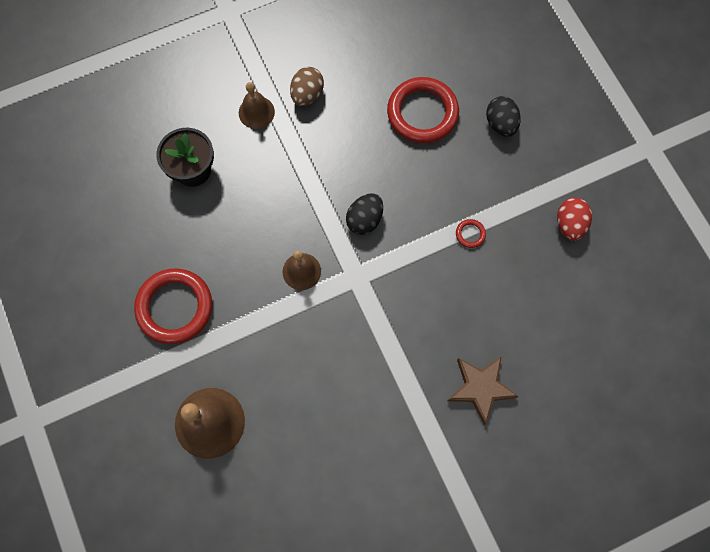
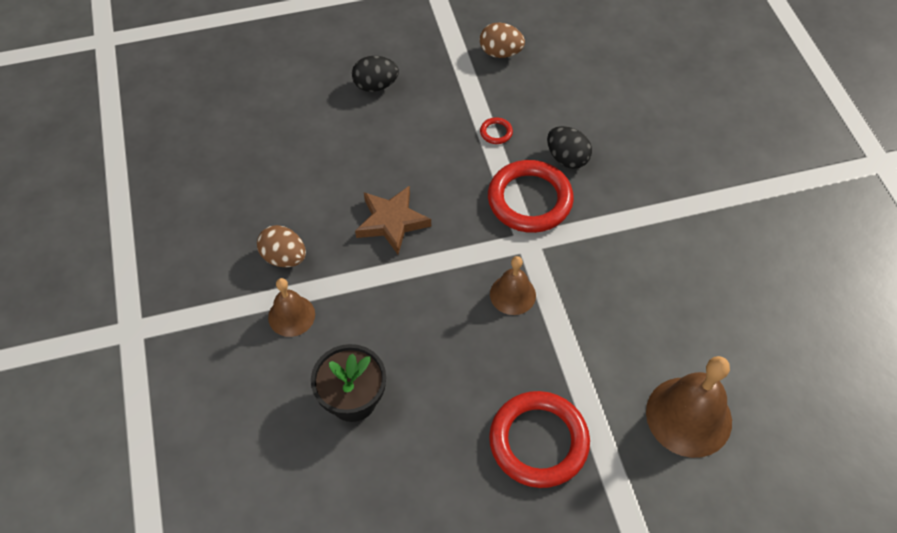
camera: 80 degrees left, 15 degrees down
(364, 220) = (461, 223): black egg -> black egg (567, 158)
(422, 113) = (342, 150): red ring -> red ring (529, 200)
(480, 388) = (663, 152): brown star -> brown star (392, 222)
(569, 224) = (500, 53): red egg -> brown egg

